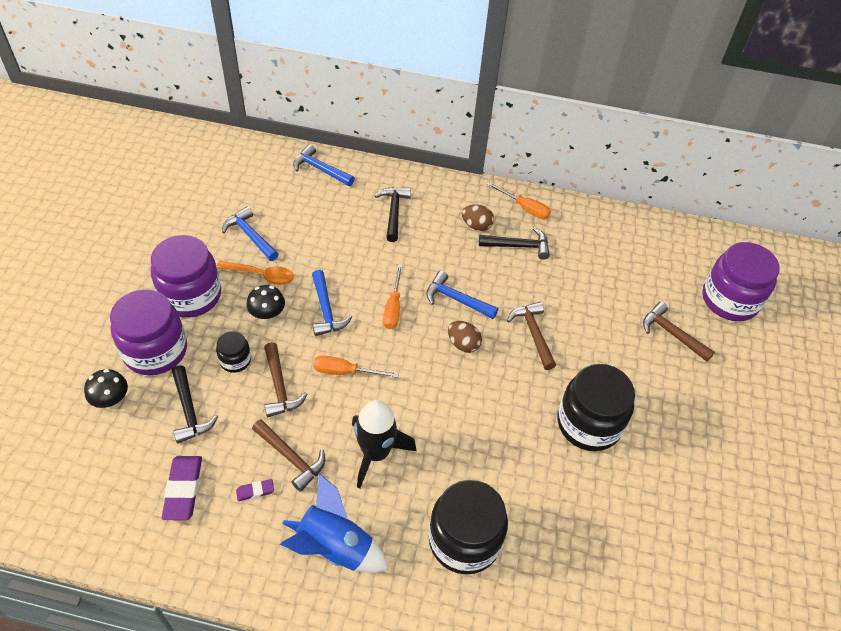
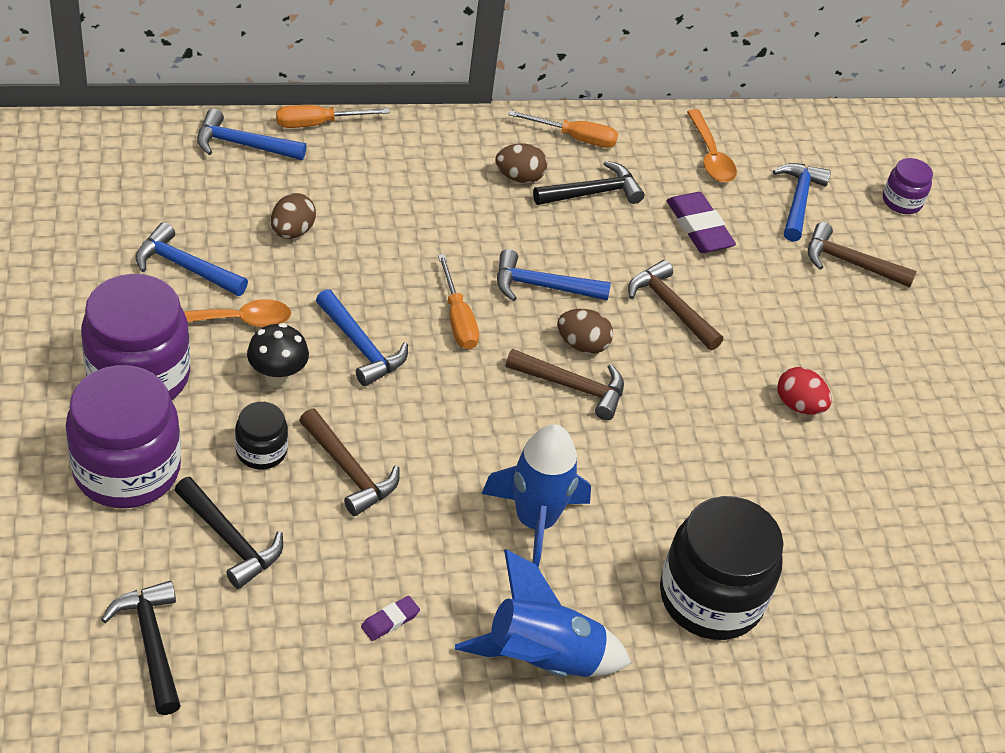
camera: 25 degrees left, 5 degrees down
(112, 402) = (100, 560): black mushroom -> none
(183, 489) = (282, 649): purple eraser -> purple eraser (699, 227)
(291, 458) = (418, 562): brown hammer -> brown hammer (572, 387)
(322, 228) = (292, 231): none -> brown egg
(345, 372) = (434, 425): orange screwdriver -> orange screwdriver (318, 124)
(376, 453) = (535, 521): black rocket -> blue rocket
(394, 212) = (389, 184): black hammer -> black hammer (152, 643)
(588, 423) = (798, 405): black jar -> red egg
(609, 239) = (710, 155): none -> orange spoon
(655, 283) = (798, 201): none -> blue hammer
(729, 300) = (901, 201): purple jar -> purple jar, size x0.49

